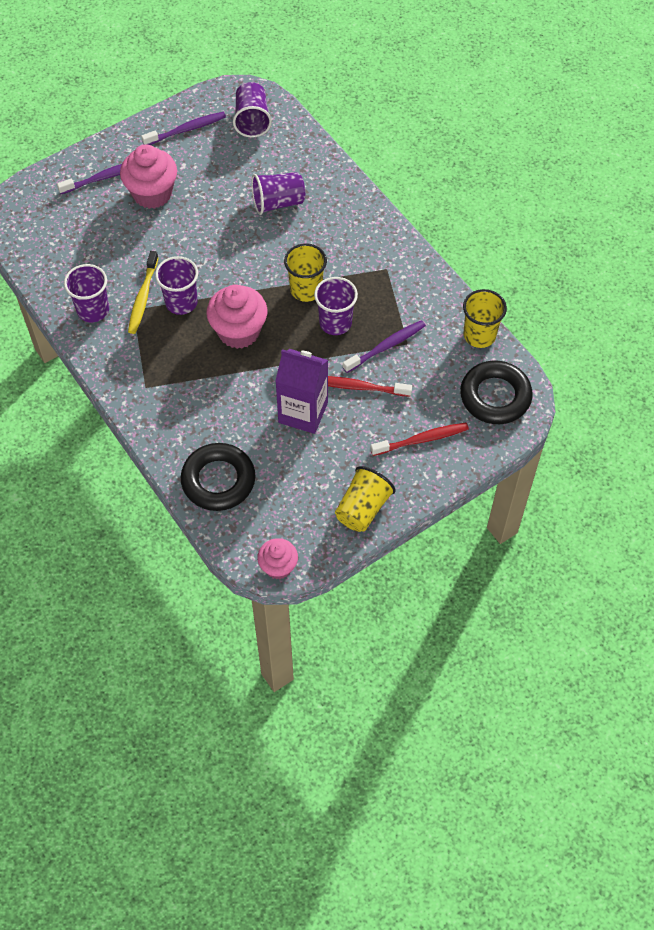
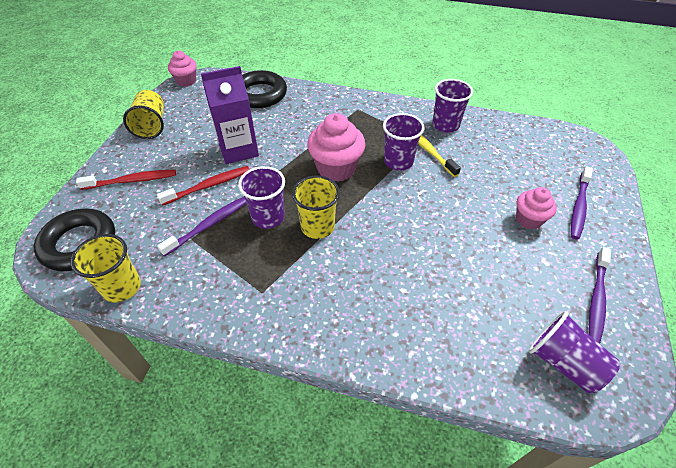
camera: 140 degrees right, 10 degrees down
(152, 193) = (528, 219): pink cupcake -> pink cupcake, size x0.61
(278, 203) = (425, 286): purple cup -> none
(386, 346) = (208, 225): purple toothbrush -> purple toothbrush turned 150 degrees counterclockwise
(421, 440) = (132, 181): red toothbrush -> red toothbrush turned 135 degrees counterclockwise

